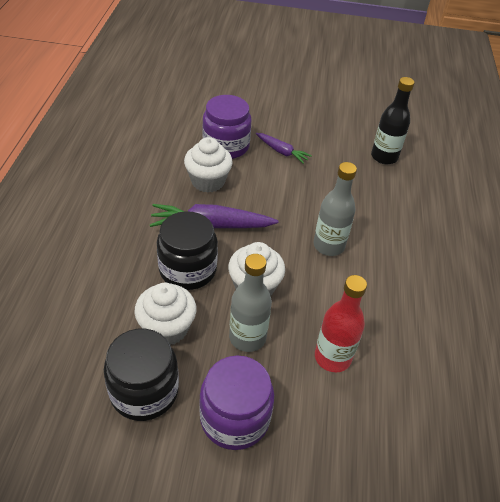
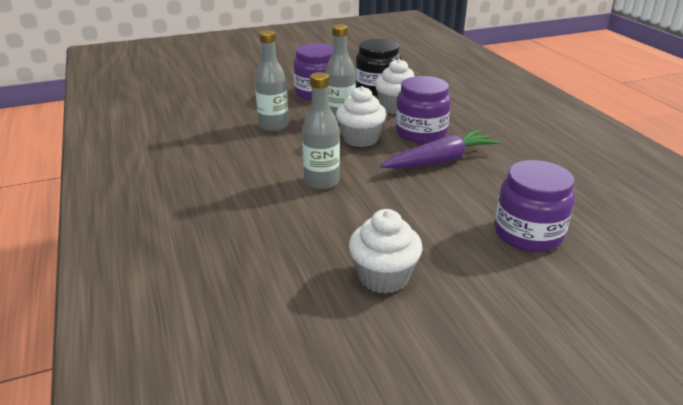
camera: 155 degrees right, 15 degrees down
(187, 269) = (421, 133): black jar -> purple jar
(208, 181) = (492, 191): white cupcake -> white cupcake (383, 277)
(282, 152) = (459, 254): purple carrot -> none
(332, 357) = (273, 126): red bottle -> grey bottle
(384, 157) = (317, 308): black bottle -> none

